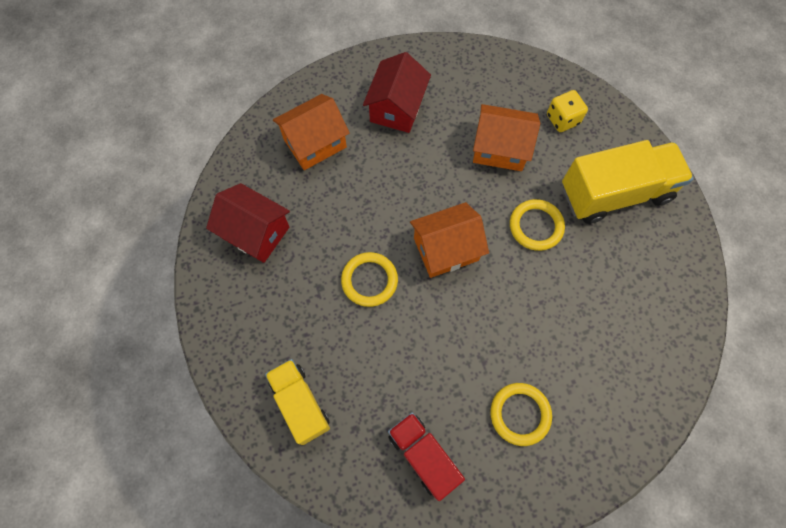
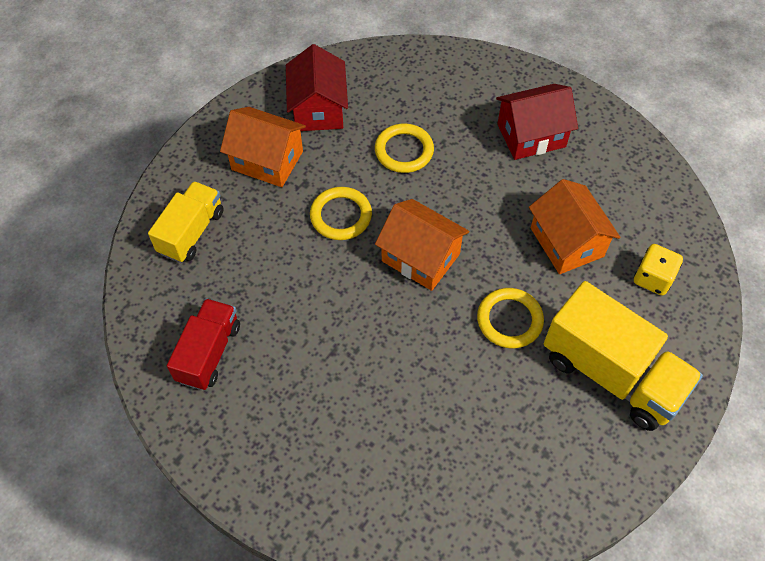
camera: 55 degrees right, 10 degrees down
(315, 143) = (438, 98): orange house -> orange house (267, 160)
(520, 414) = (303, 412): yellow ring -> yellow ring (404, 151)

